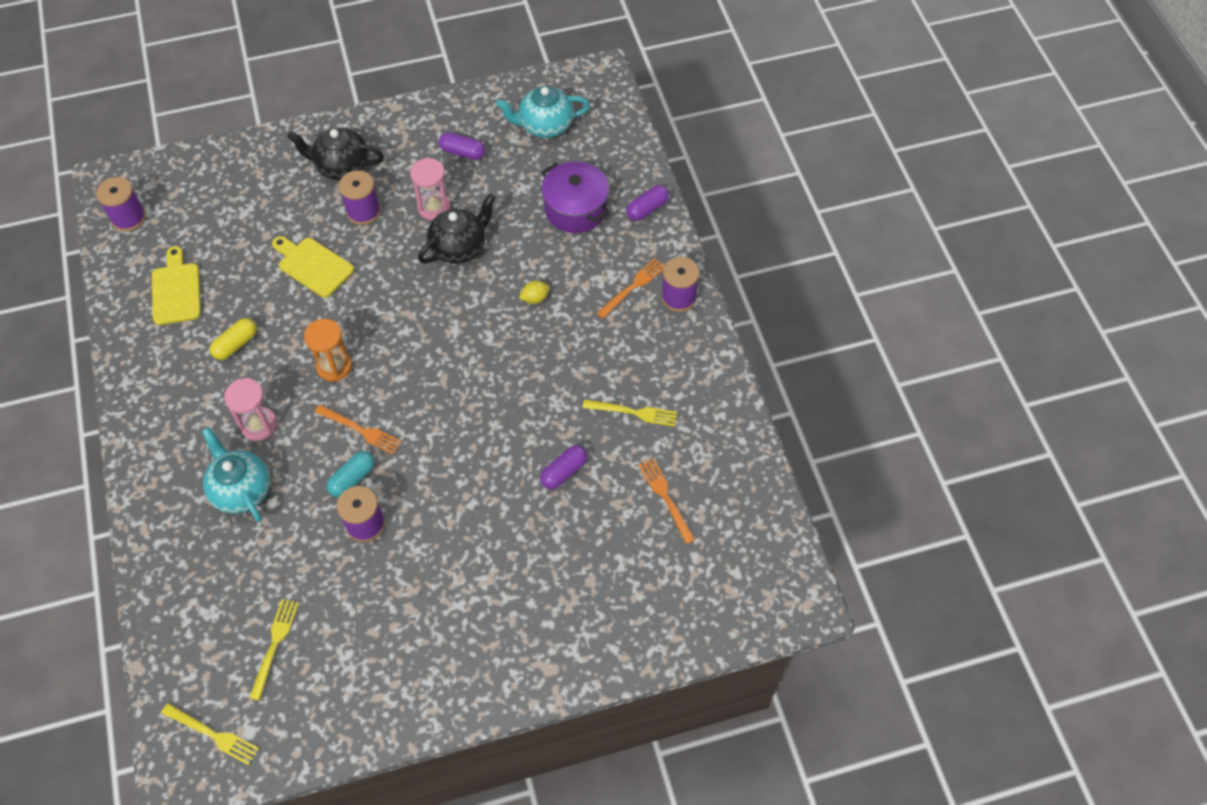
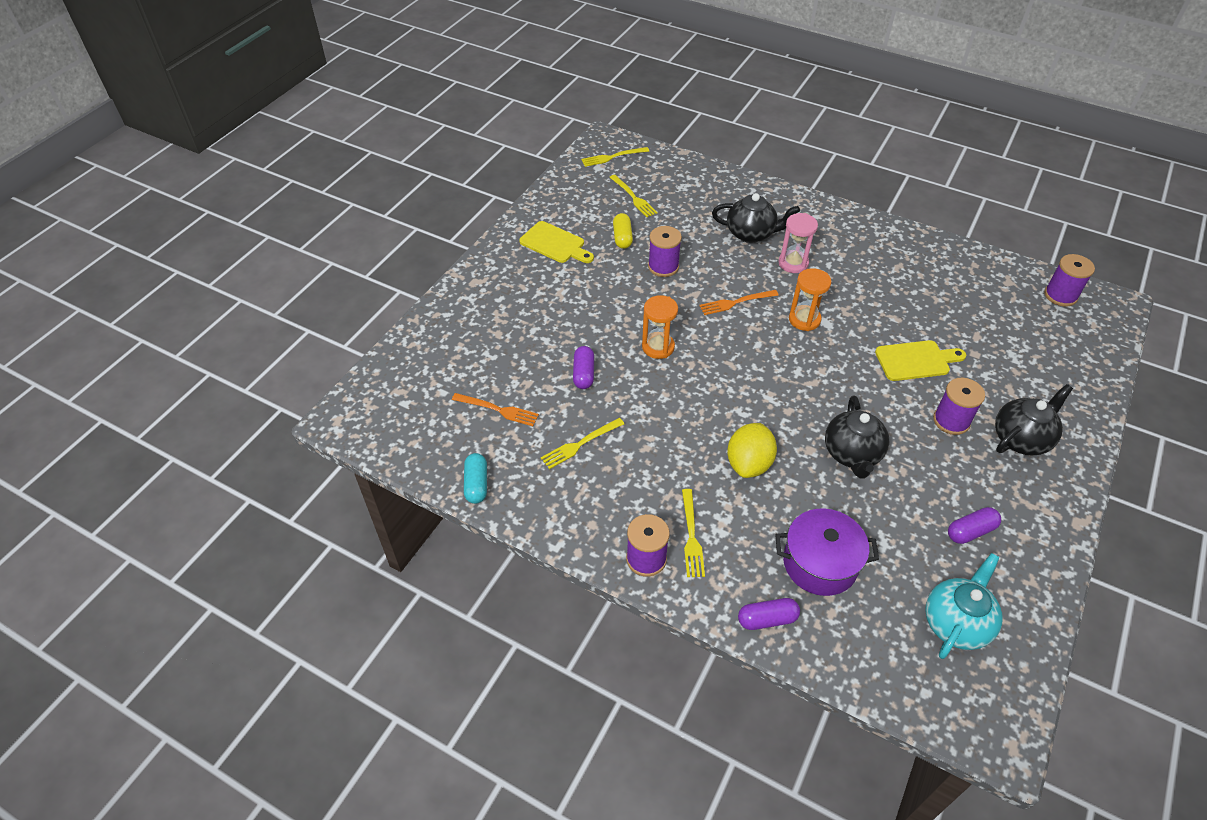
camera: 135 degrees right, 10 degrees down
(176, 290) = (958, 284): yellow cutting board -> yellow cutting board (555, 244)
(236, 344) = (875, 286): yellow capsule -> yellow capsule (622, 237)
(241, 490) = (751, 233): turquoise teapot -> black teapot
(352, 478) = (703, 279): turquoise capsule -> turquoise capsule (476, 484)
(434, 207) = (915, 467): pink hourglass -> none
(477, 444) = (658, 347): none -> orange hourglass
(535, 298) = (749, 463): yellow lemon -> yellow lemon, size x2.00
(633, 286) = (691, 537): orange fork -> yellow fork
(647, 209) = (767, 619): purple capsule -> purple capsule turned 75 degrees clockwise

